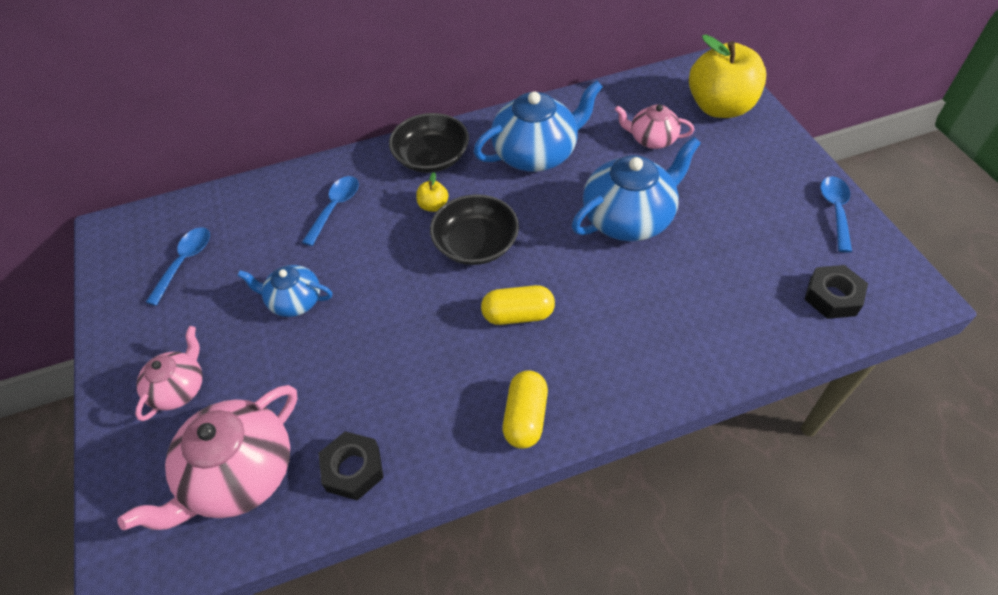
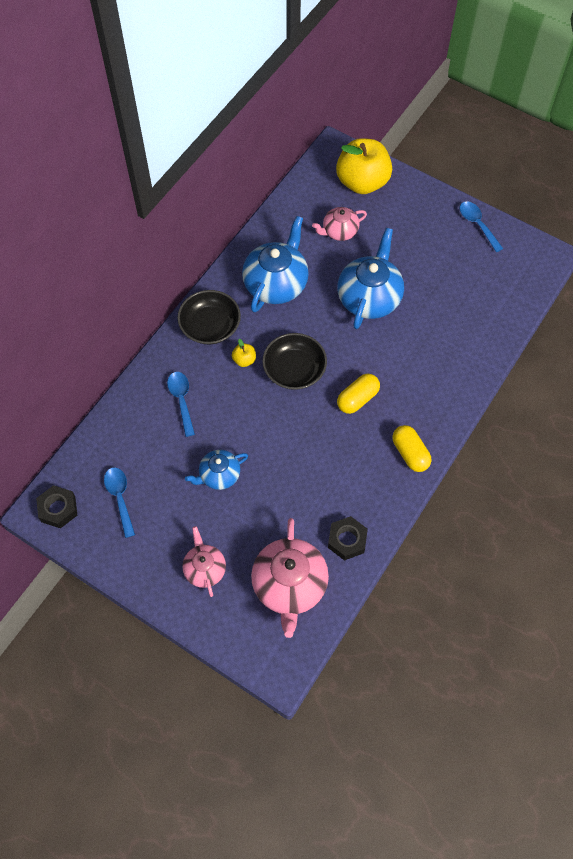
camera: 40 degrees left, 10 degrees up
(832, 297) = (510, 284): black nut -> black nut (58, 509)

